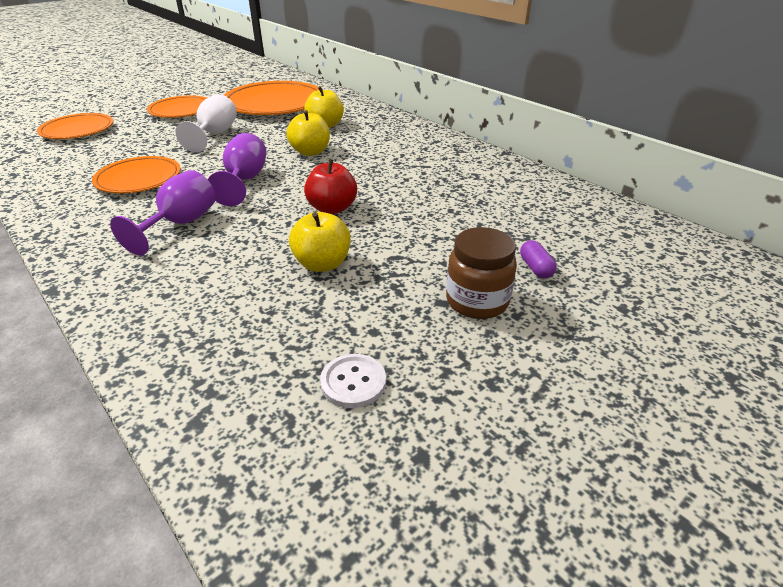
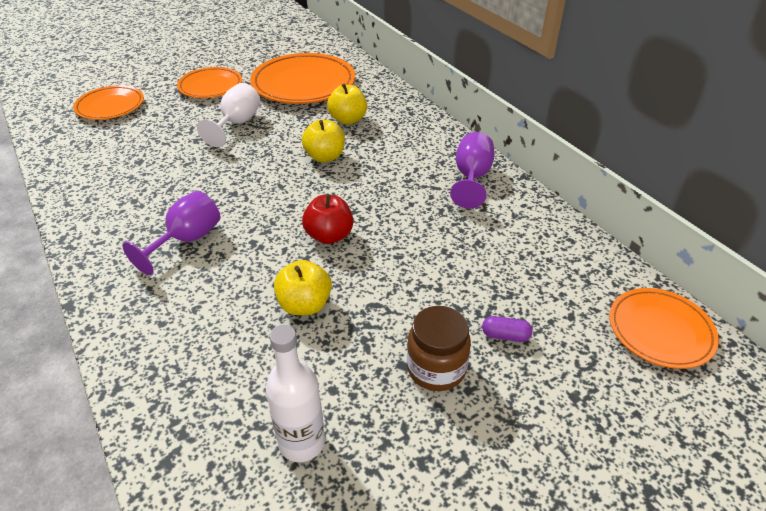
camera: 10 degrees right, 5 degrees up
(139, 179) = (158, 178): orange plate -> orange plate (660, 331)
(244, 181) = (254, 190): purple goblet -> purple goblet (471, 178)
(353, 382) = (302, 442): white button -> white bottle
(535, 268) = (505, 335): purple capsule -> purple capsule turned 75 degrees counterclockwise

